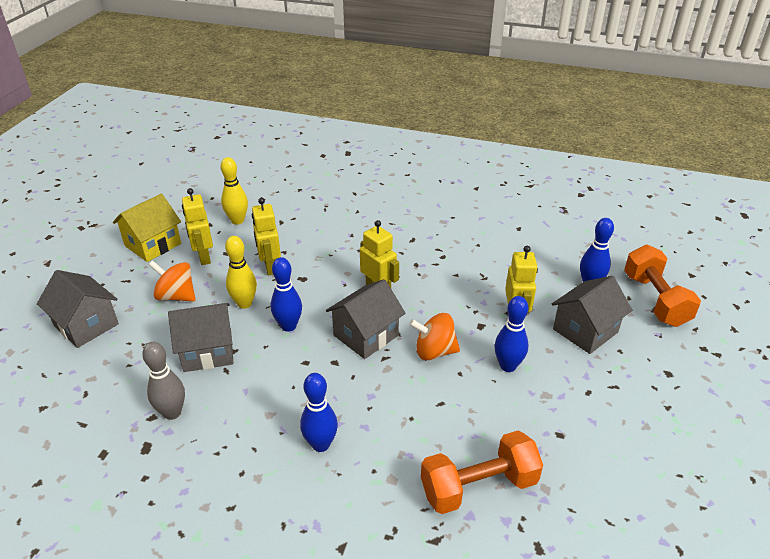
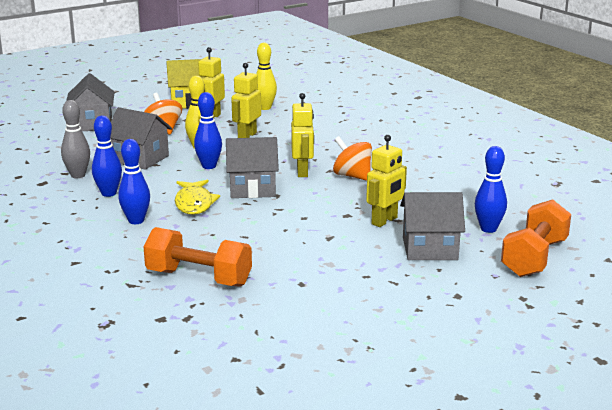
camera: 40 degrees right, 15 degrees down
(342, 386) = (194, 203): none -> yellow fish
(434, 351) = (286, 213): orange spinning top -> orange spinning top (352, 176)
(508, 366) = (328, 240): blue bowling pin -> blue bowling pin (109, 193)

